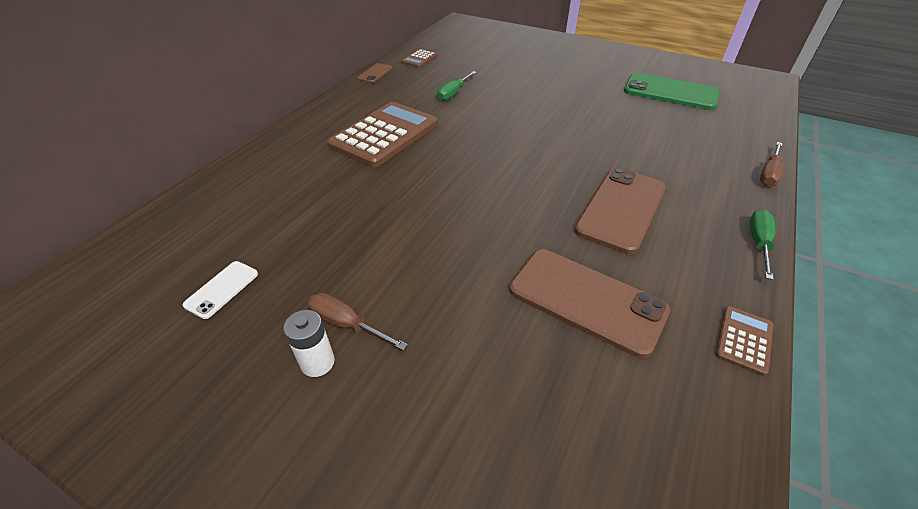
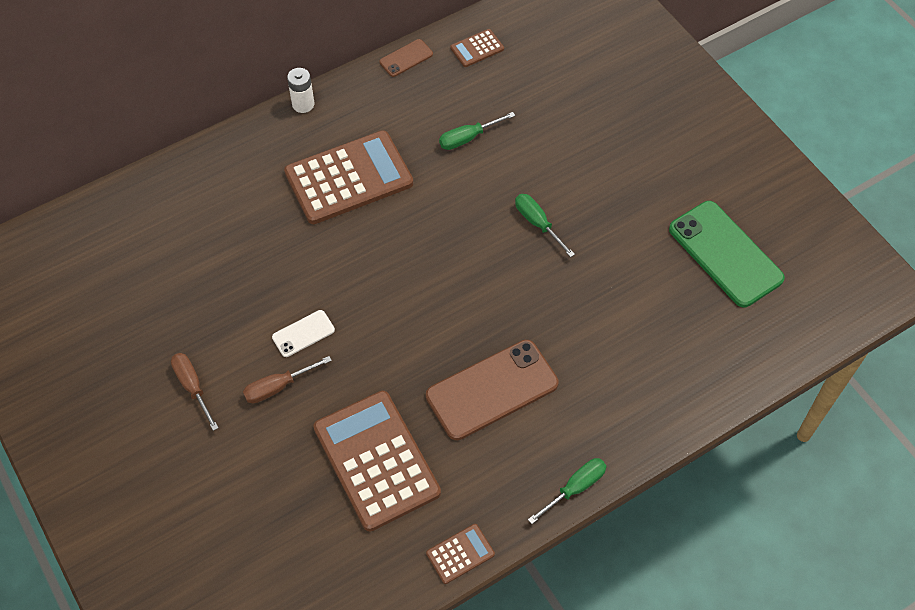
camera: 30 degrees right, 15 degrees up
(222, 289) = (123, 309): white phone -> white phone (303, 333)
(317, 362) = (158, 408): white battery -> white battery (303, 104)
(543, 114) = (537, 223): none -> green screwdriver
(586, 300) = (376, 460): brown phone -> brown calculator
(769, 174) = (686, 424): brown screwdriver -> brown screwdriver (277, 387)

